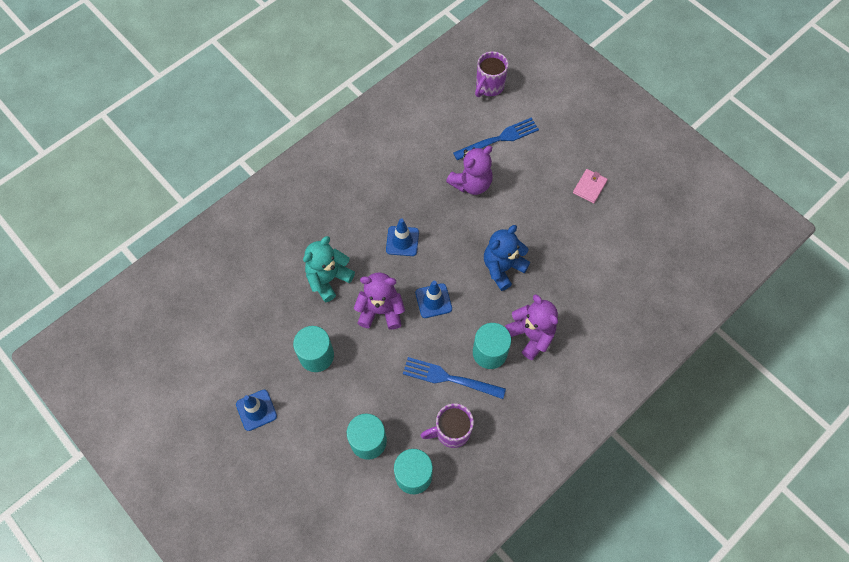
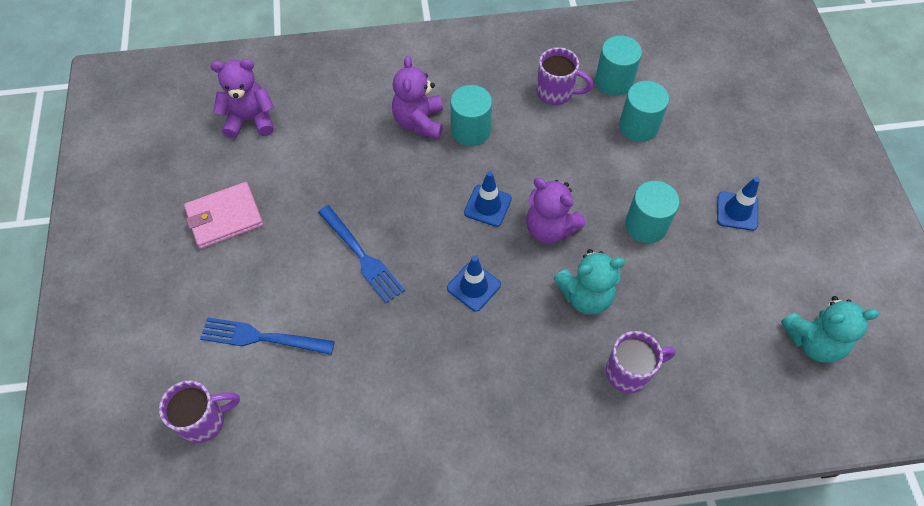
camera: 145 degrees left, 5 degrees down
(165, 339) = (813, 341): none -> turquoise teddy bear
(274, 248) = (629, 372): none -> purple mug
(449, 378) = (525, 131): blue fork -> blue fork (362, 256)
(471, 183) = (343, 303): purple teddy bear -> purple teddy bear (250, 120)
(502, 268) = (391, 194): blue teddy bear -> none
(589, 187) = (225, 217): pink wallet -> pink wallet, size x1.63

